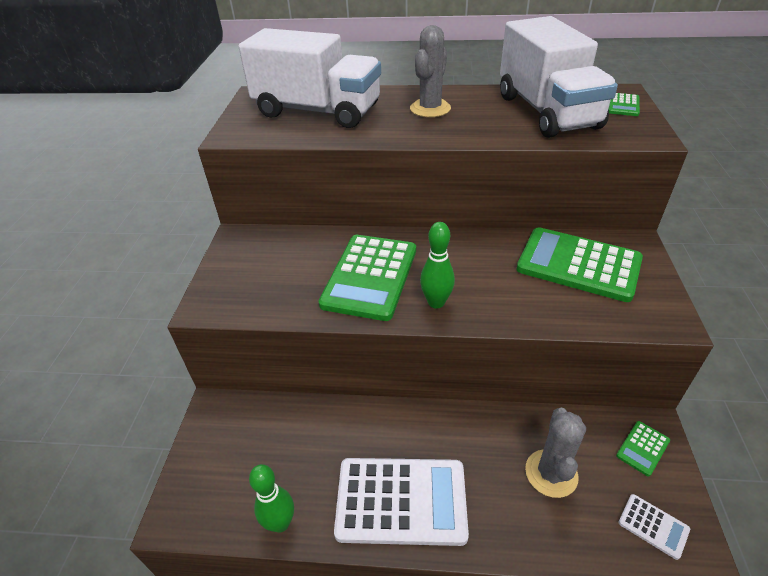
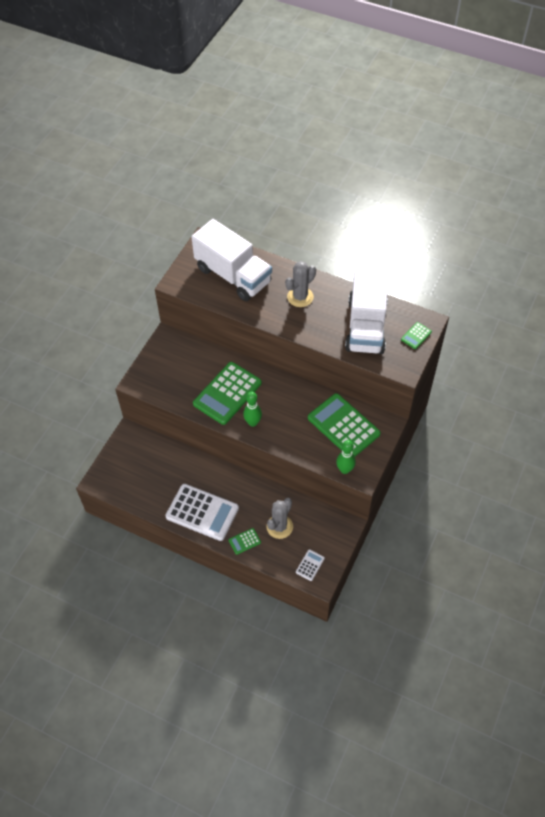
camera: 20 degrees right, 15 degrees up
(280, 523) = (144, 502): green bowling pin -> green bowling pin (344, 470)
(642, 448) = (333, 532): green calculator -> green calculator (244, 541)
(653, 526) = (310, 565): white calculator -> white calculator turned 120 degrees counterclockwise

